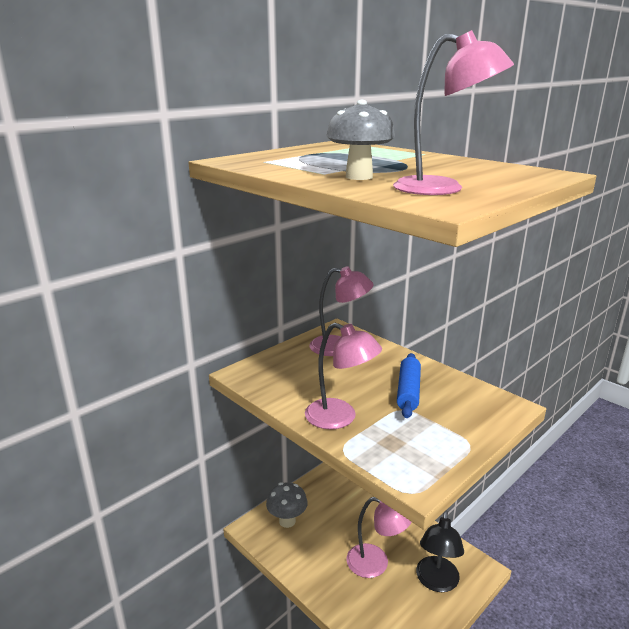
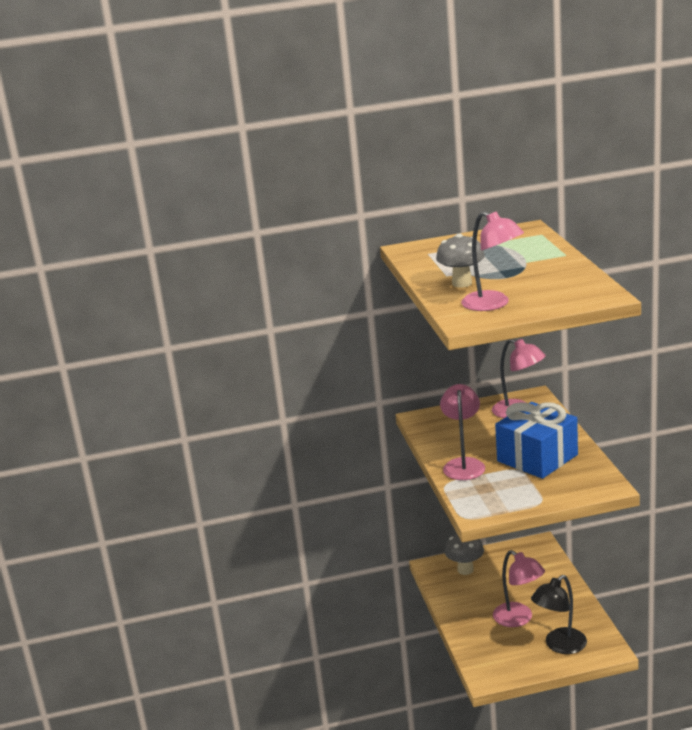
camera: 35 degrees right, 0 degrees up
(340, 418) = (463, 464): pink lamp -> pink lamp turned 150 degrees counterclockwise
(408, 391) = (537, 458): blue rolling pin -> blue gift

